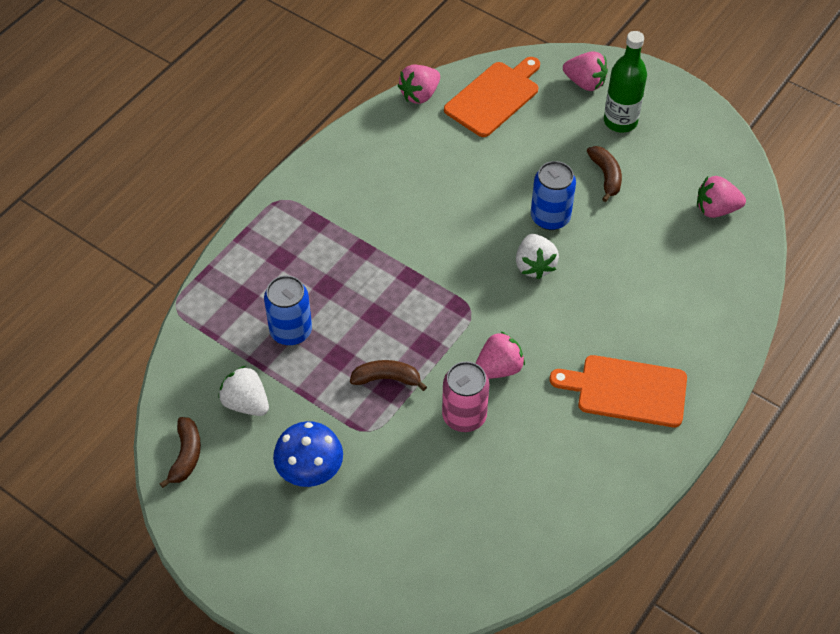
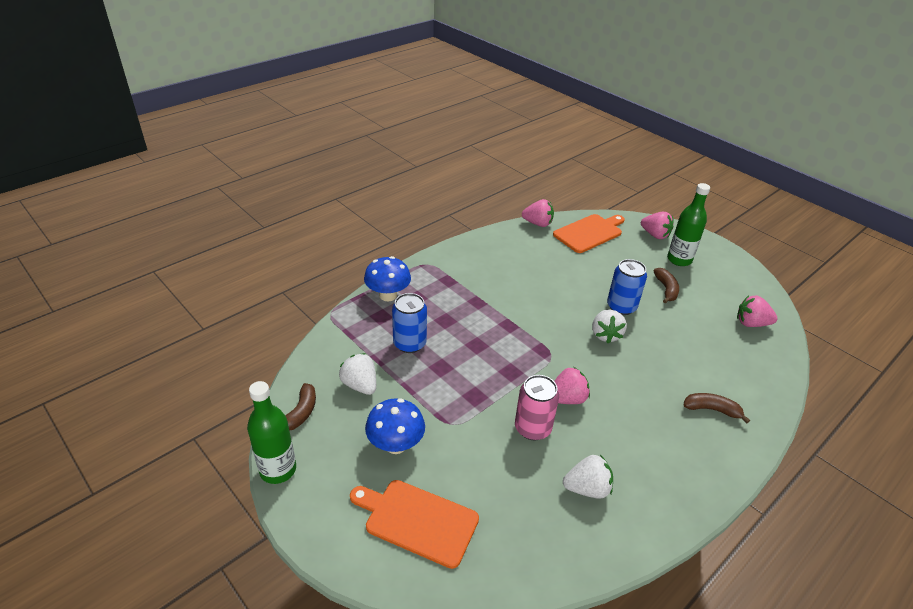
camera: 10 degrees right, 15 degrees down
(185, 530) = (278, 470): none -> green bottle
(243, 262) = (388, 295): none -> blue mushroom
(387, 378) = (475, 389): brown banana -> brown banana (711, 409)
(420, 94) = (538, 223): pink strawberry -> pink strawberry turned 135 degrees counterclockwise
(536, 477) = (587, 488): none -> white strawberry
(627, 390) = (673, 435): orange cutting board -> orange cutting board (417, 521)

